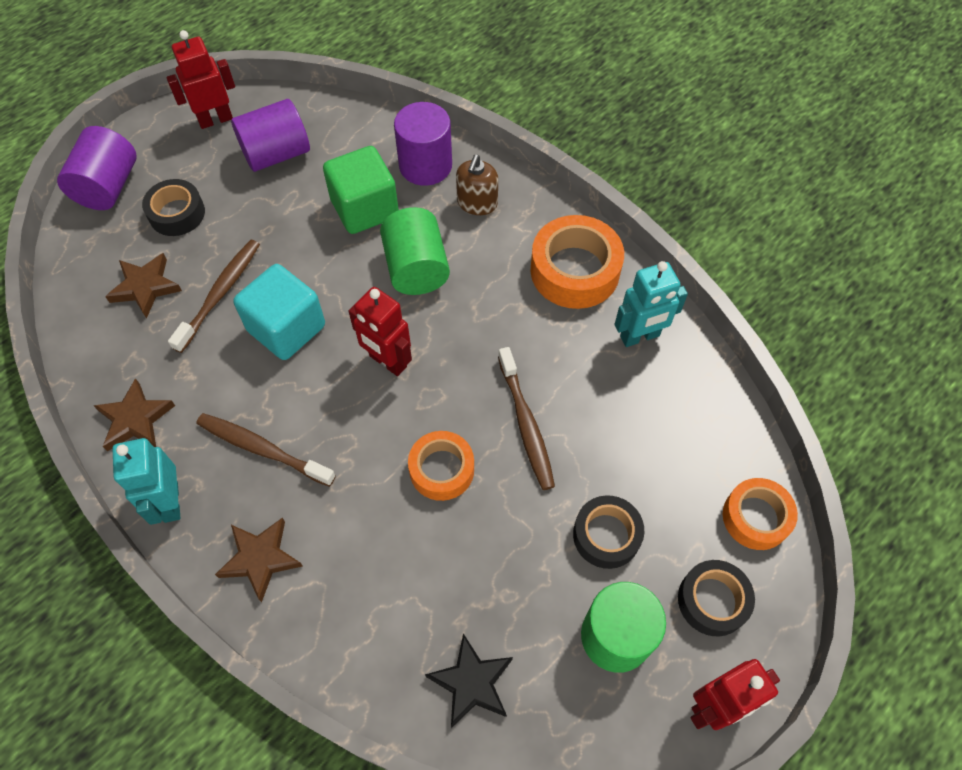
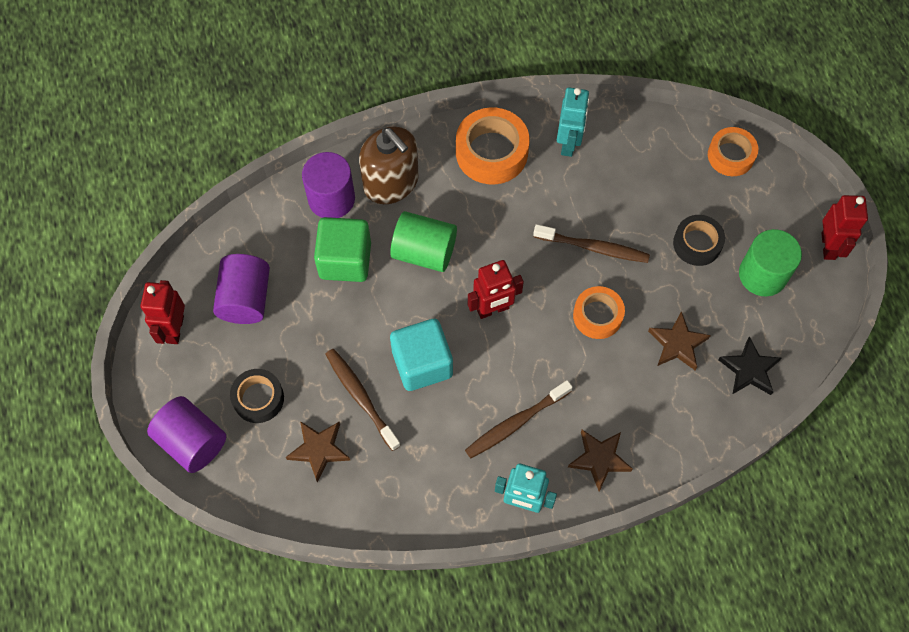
camera: 60 degrees left, 5 degrees up
(135, 419) = (439, 501): brown star -> brown star (677, 344)
(477, 203) = (391, 182): brown soap dispenser -> brown soap dispenser, size x1.70
(712, 600) = (768, 210): black tape -> none

